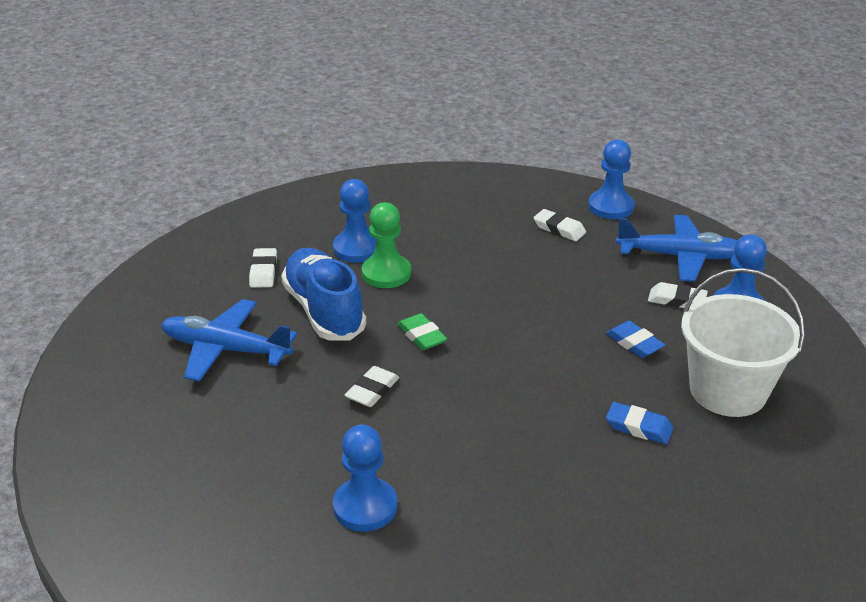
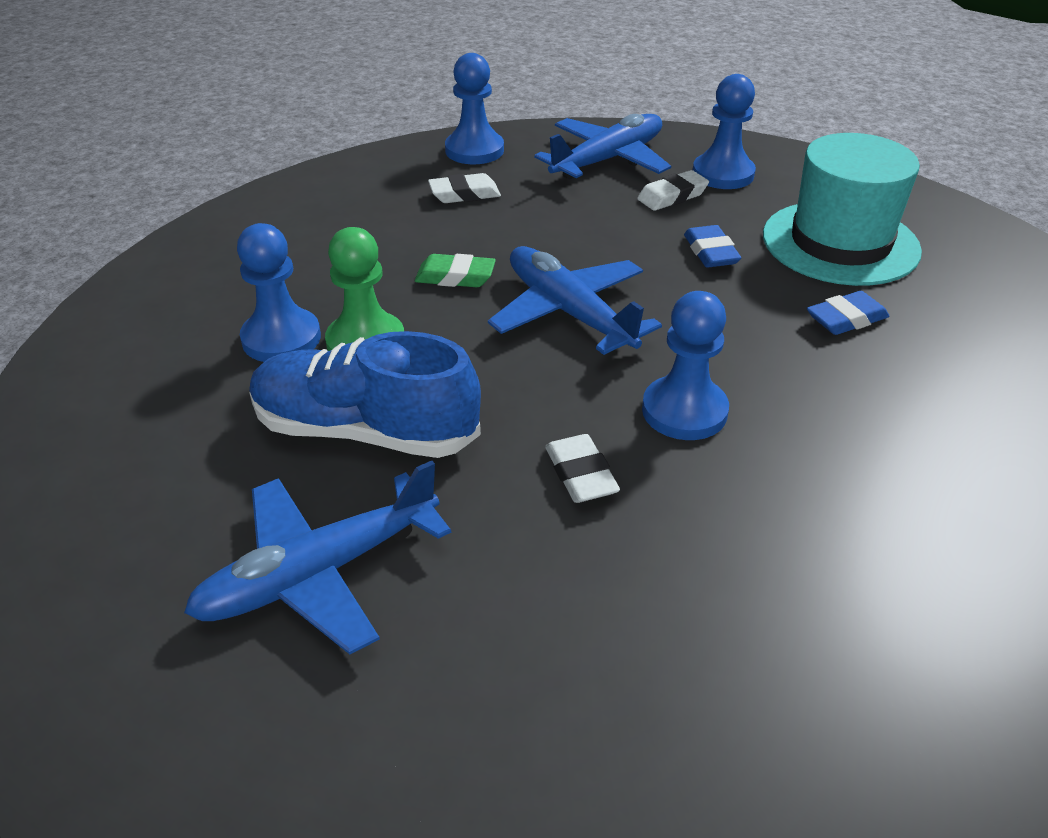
camera: 50 degrees left, 5 degrees up
(263, 272) = (200, 442): white eraser -> none
(365, 506) = (805, 603): blue pawn -> blue pawn (684, 411)
(421, 336) = (523, 379): green eraser -> green eraser (455, 277)
(498, 322) = (569, 313): none -> blue plane
(634, 343) = (710, 252): blue eraser -> blue eraser turned 75 degrees clockwise
(727, 391) = (840, 243): white bucket -> turquoise hat

